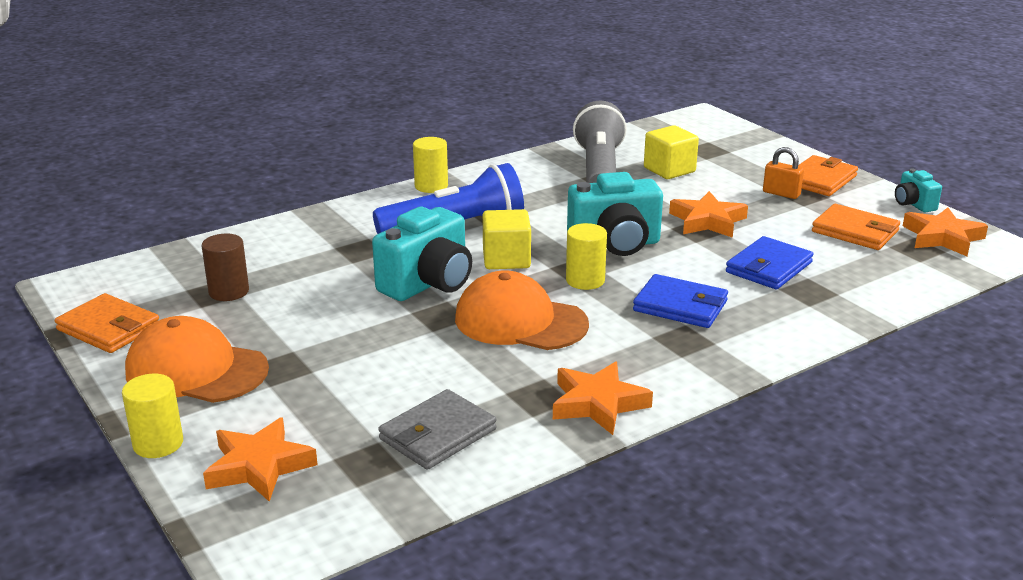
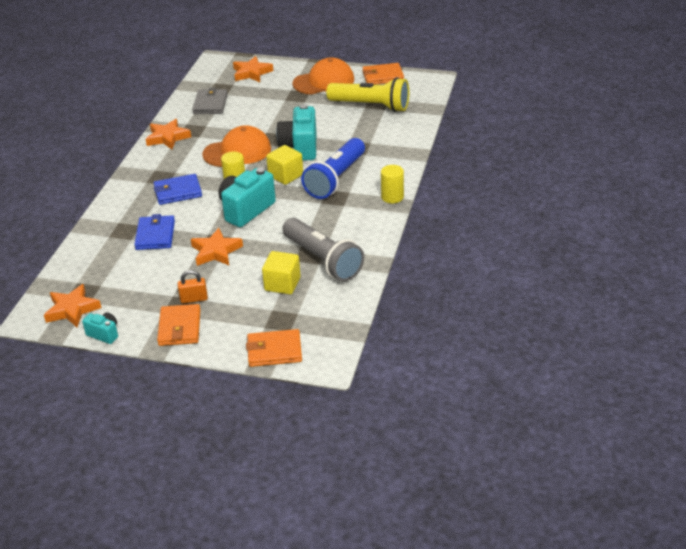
camera: 140 degrees right, 10 degrees up
(158, 444) = (292, 63): yellow cylinder -> none
(229, 292) = (371, 106): brown cylinder -> yellow flashlight
(855, 231) = (127, 287): orange wallet -> orange wallet (274, 351)

